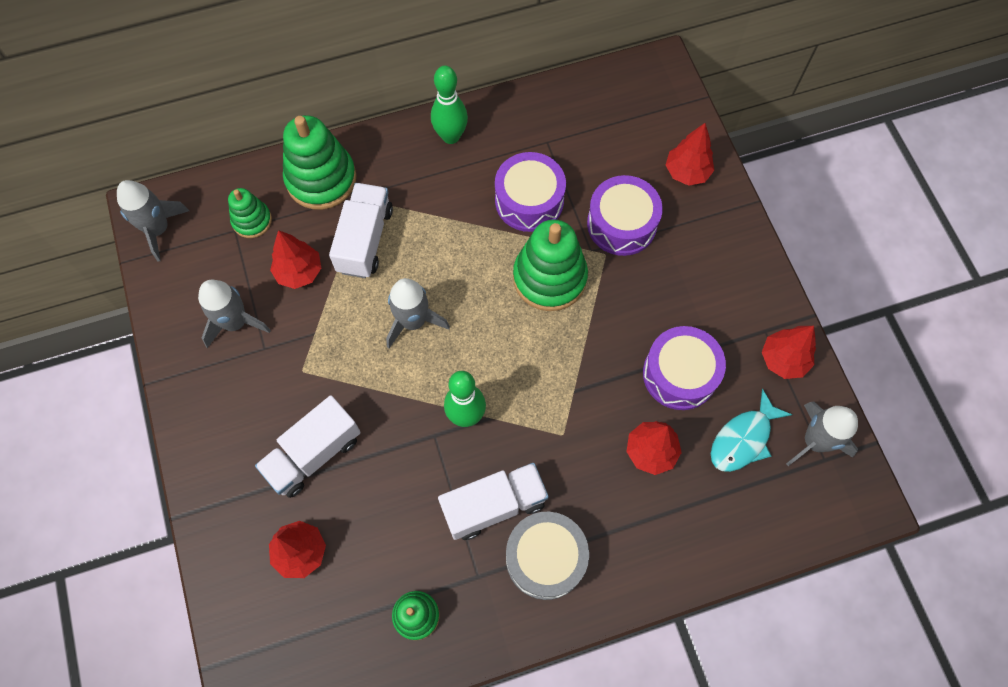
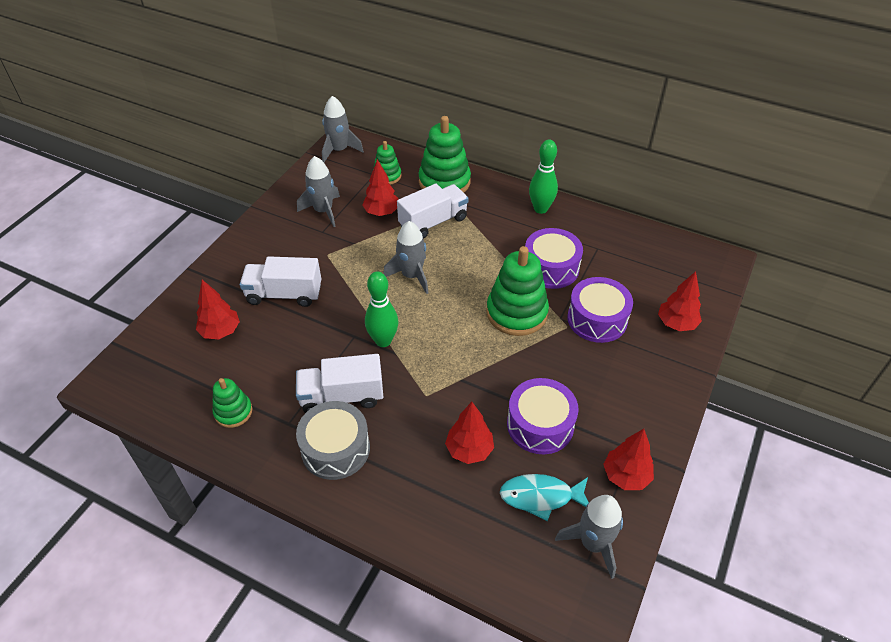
camera: 45 degrees right, 20 degrees down
(494, 505) = (342, 396): white truck -> white truck turned 150 degrees clockwise

